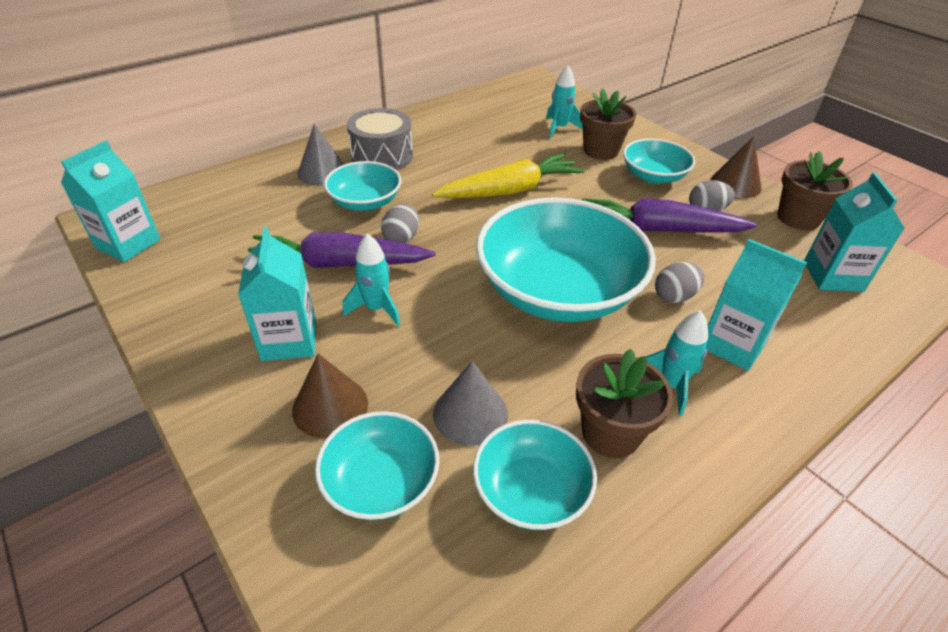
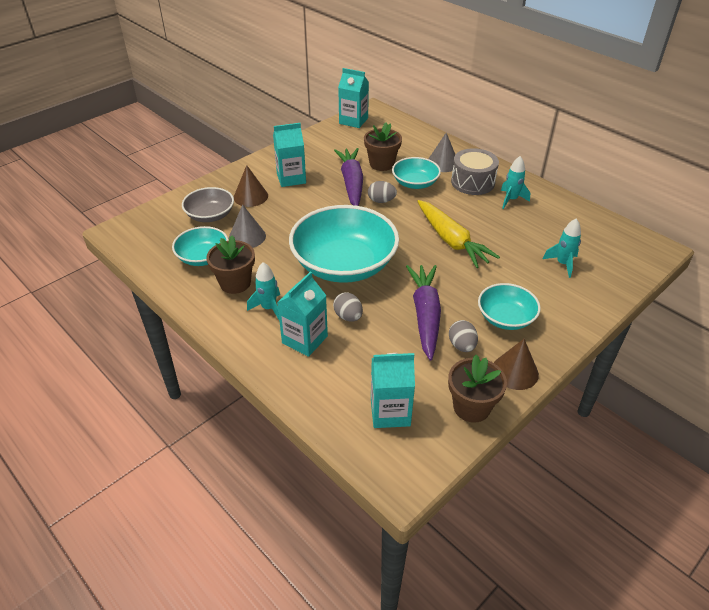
camera: 85 degrees right, 0 degrees up
(376, 309) = (317, 200): turquoise rocket -> turquoise rocket (511, 200)
(381, 482) = (210, 215): turquoise bowl -> grey bowl
(601, 150) = (535, 288): brown flower pot -> brown flower pot (382, 164)

